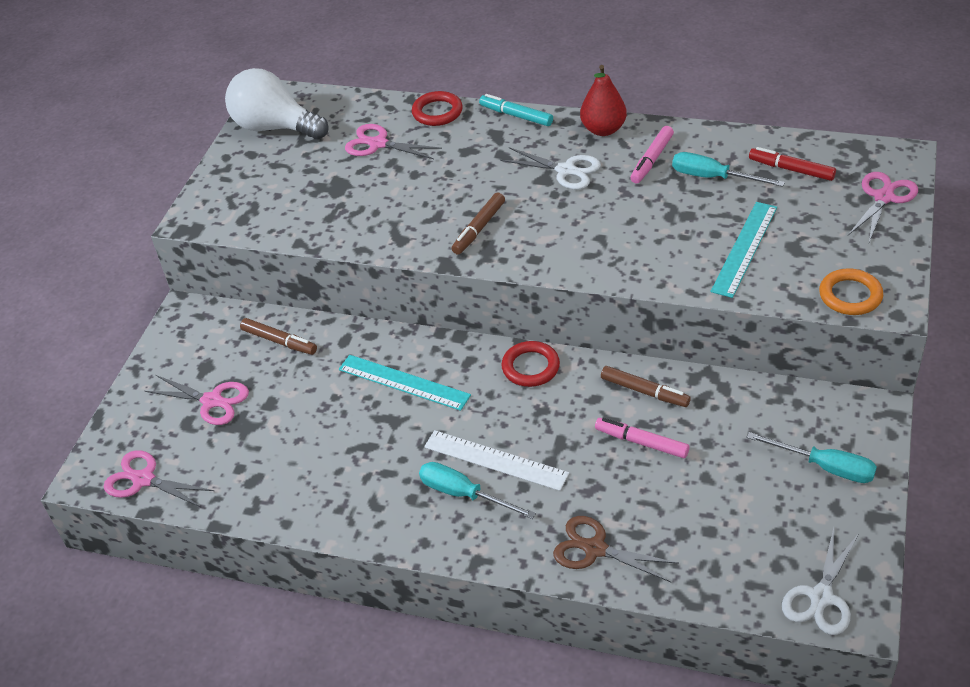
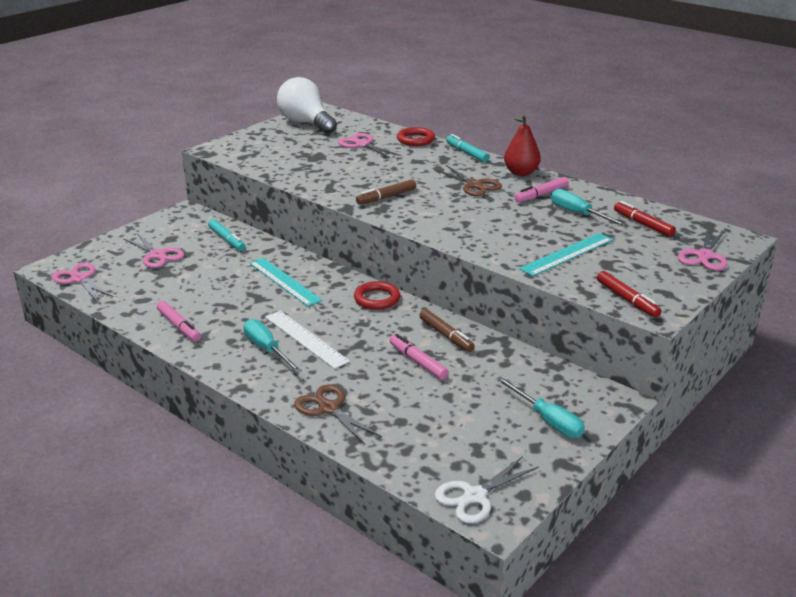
camera: 20 degrees right, 15 degrees down
(279, 341) = (227, 239): brown marker -> turquoise marker
(332, 502) = (179, 326): none -> pink marker
(566, 170) = (474, 185): white scissors -> brown scissors
(850, 295) = (627, 300): orange ring -> red marker
(883, 197) = (704, 256): pink scissors -> pink scissors turned 150 degrees clockwise

